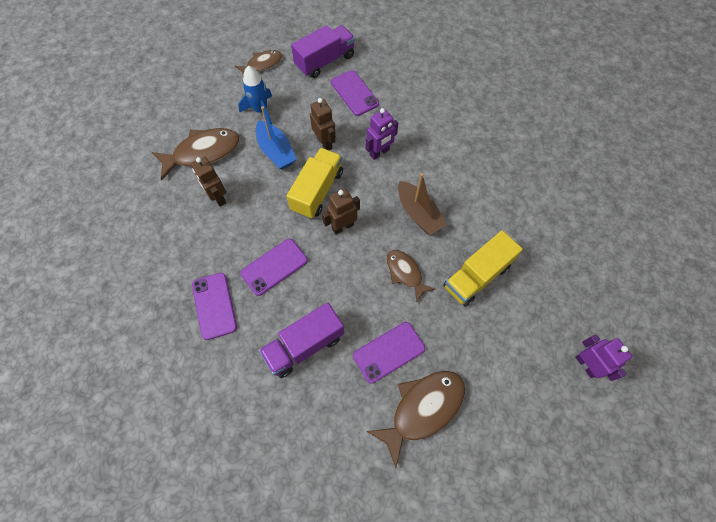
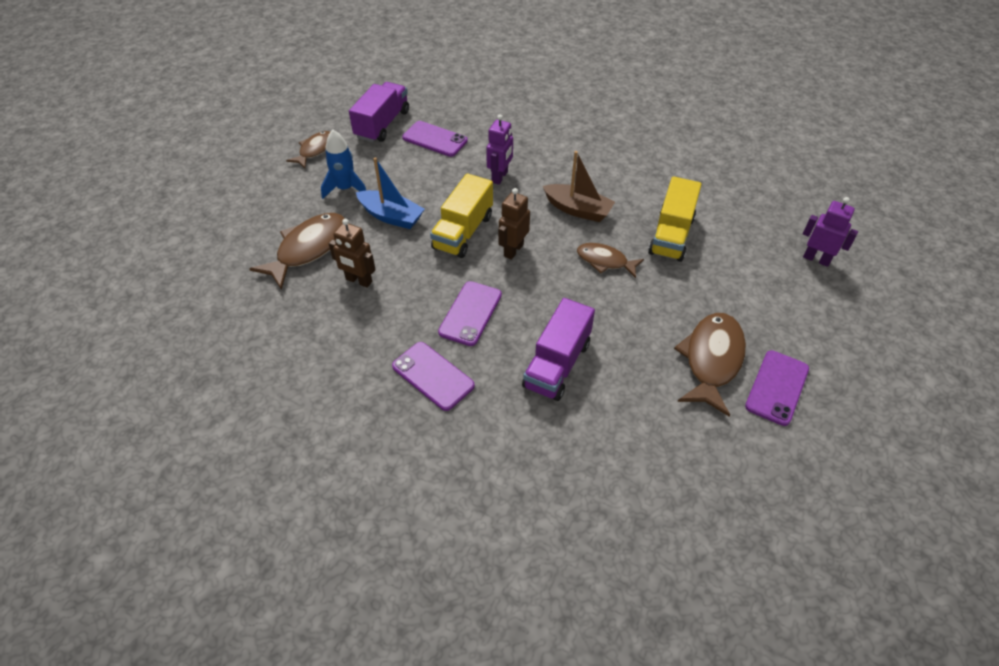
camera: 30 degrees left, 15 degrees down
(317, 191) = (463, 232): yellow truck -> yellow truck turned 150 degrees counterclockwise
(325, 143) = (437, 190): brown robot -> none
(389, 352) = (642, 330): purple phone -> purple phone (777, 387)

